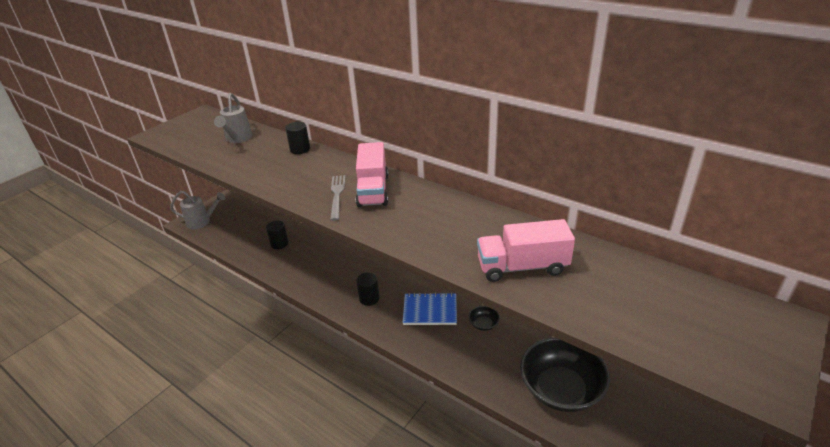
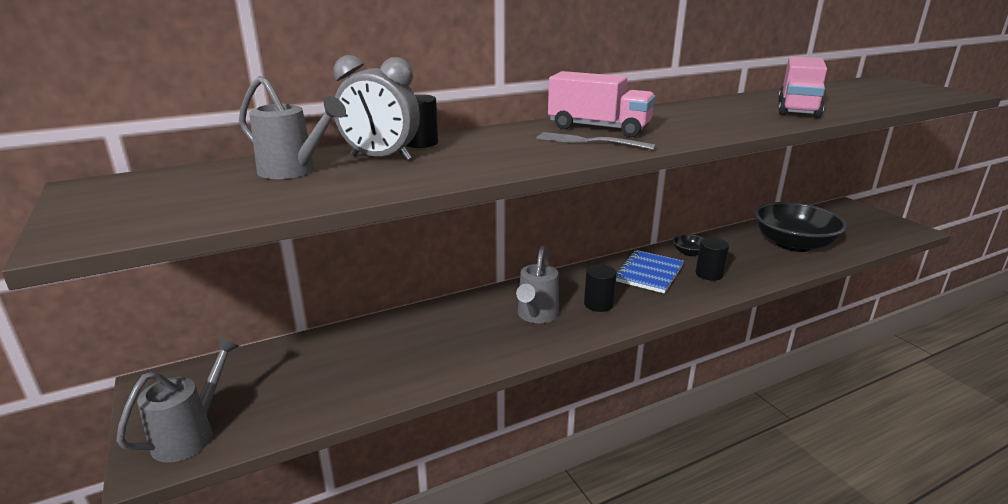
camera: 65 degrees left, 10 degrees down
(268, 149) = (380, 158): none -> grey clock
(279, 243) = (393, 351): black cylinder -> black cylinder (709, 274)
(340, 277) = (536, 315): none -> grey watering can

